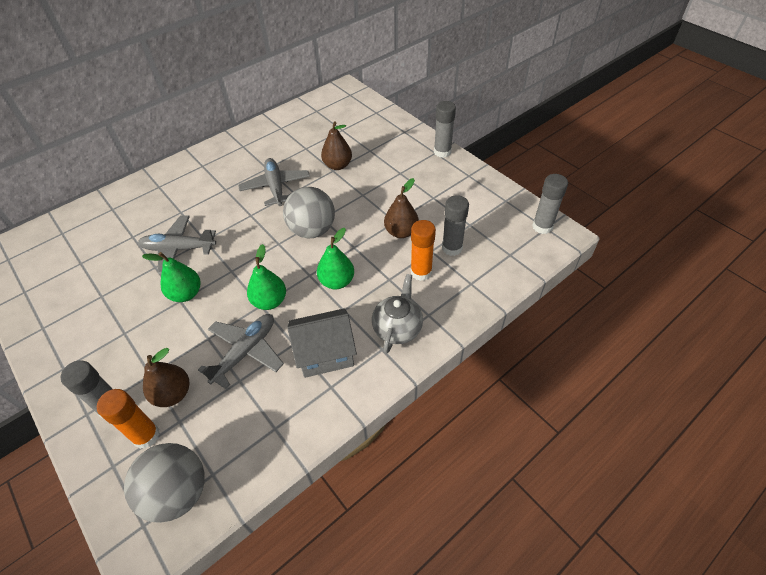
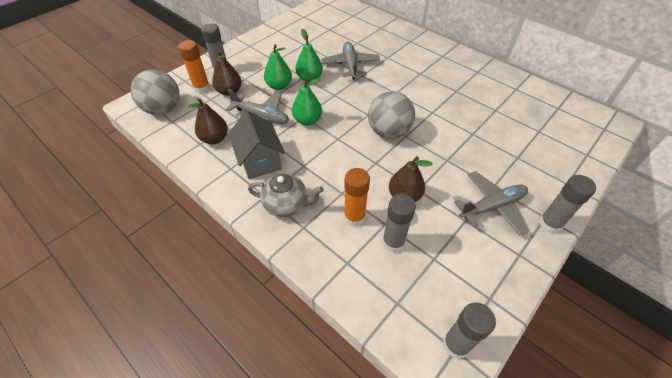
camera: 80 degrees right, 0 degrees up
(276, 187) = (434, 100): grey plane -> grey plane (492, 207)
(337, 165) = (481, 136): brown pear -> brown pear (214, 139)
(337, 281) = (333, 156): green pear -> green pear (279, 86)

